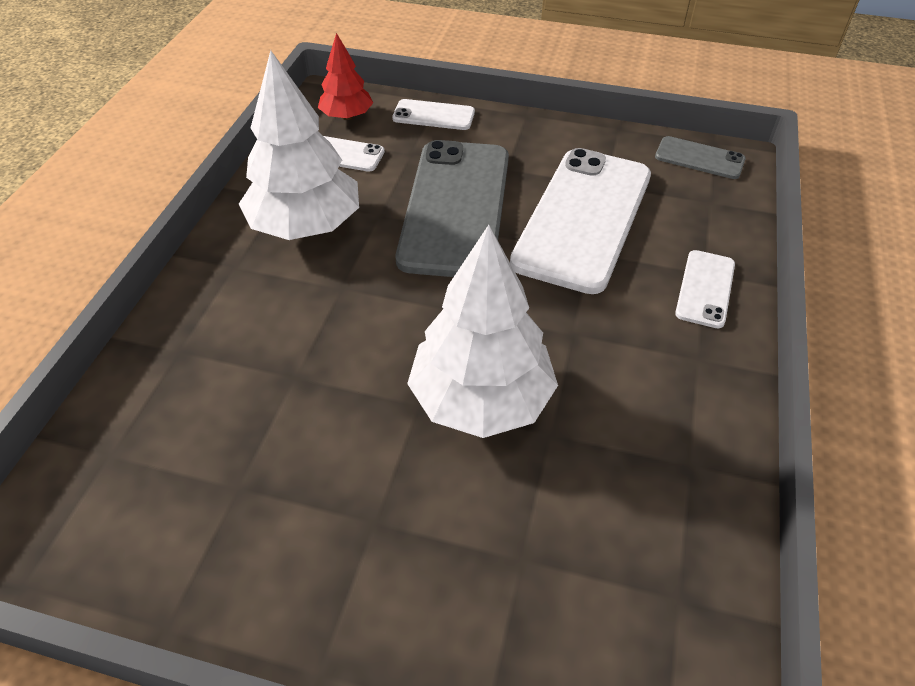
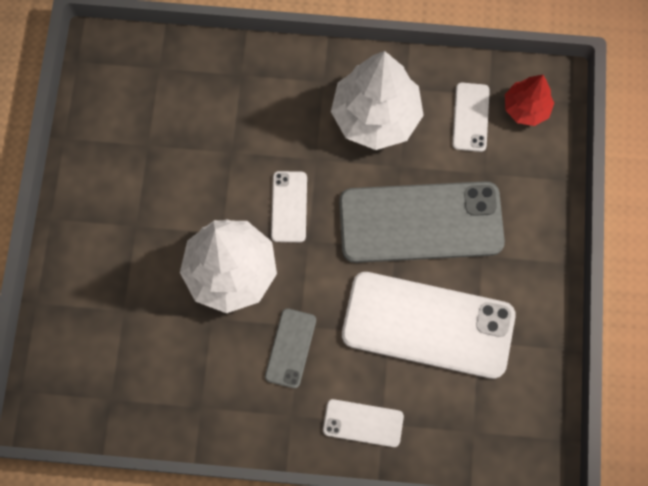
camera: 80 degrees right, 25 degrees up
(433, 115) = (545, 181): white phone -> white phone (289, 206)
(699, 158) = (535, 424): grey phone -> grey phone (290, 348)

